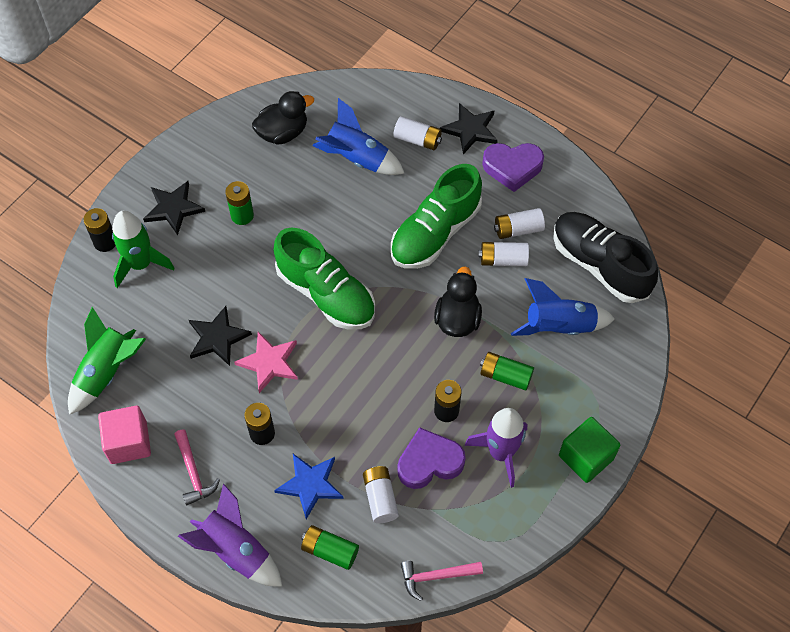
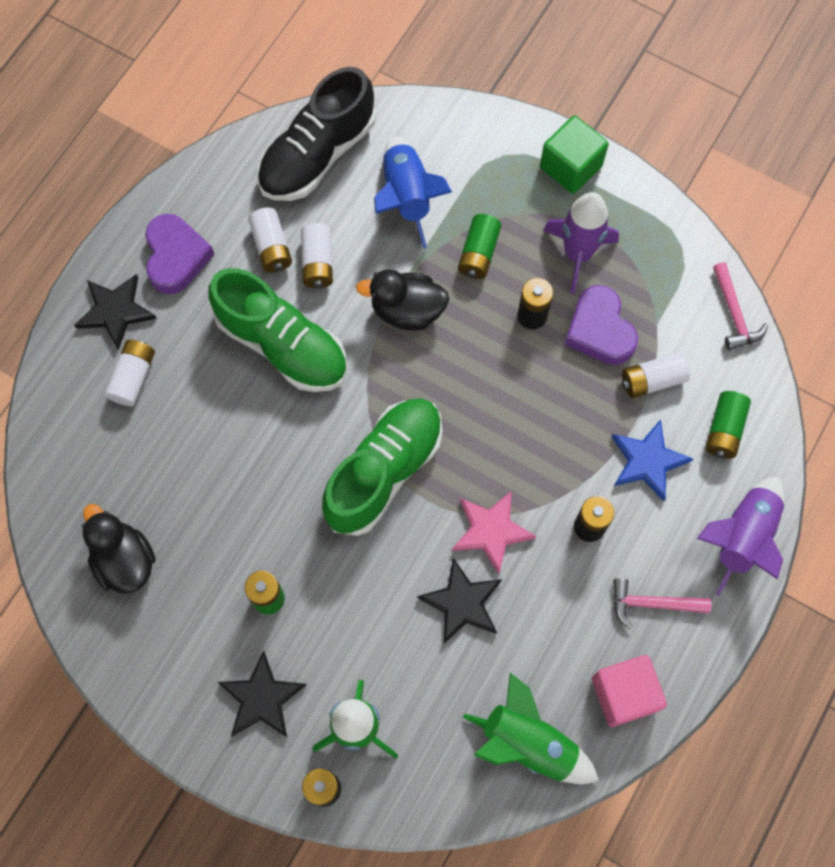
camera: 95 degrees left, 10 degrees up
(193, 472) = (652, 603): pink hammer -> pink hammer turned 150 degrees counterclockwise
(357, 158) = (167, 454): blue rocket -> none

